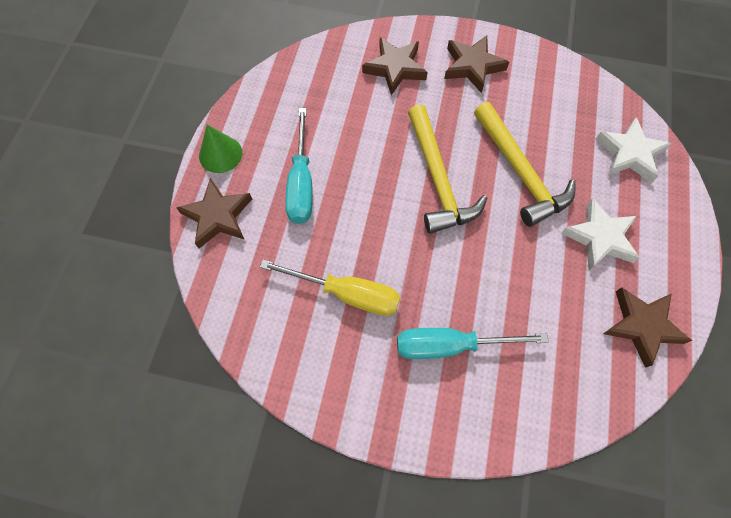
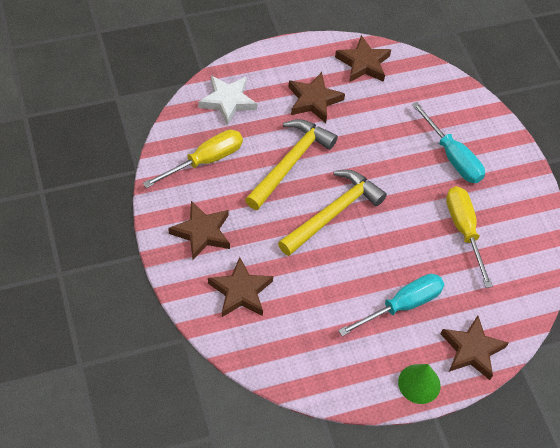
camera: 125 degrees left, 10 degrees down
(556, 102) = (205, 161): none -> yellow screwdriver
(600, 238) = (314, 100): white star -> brown star

